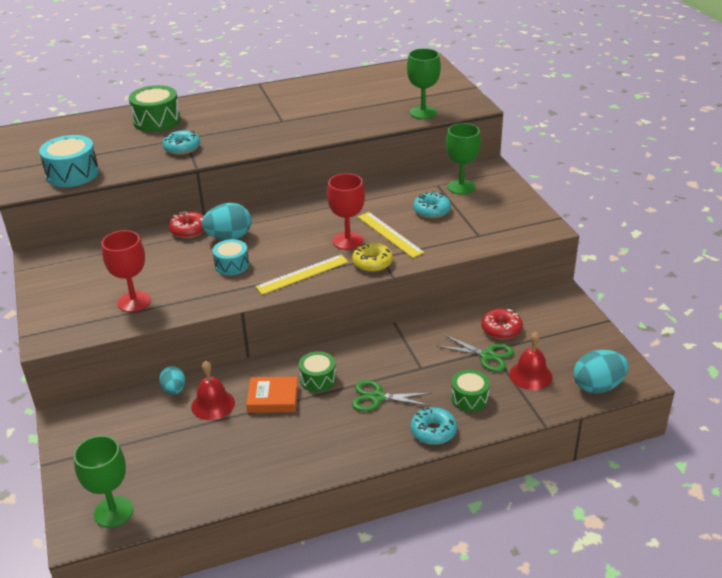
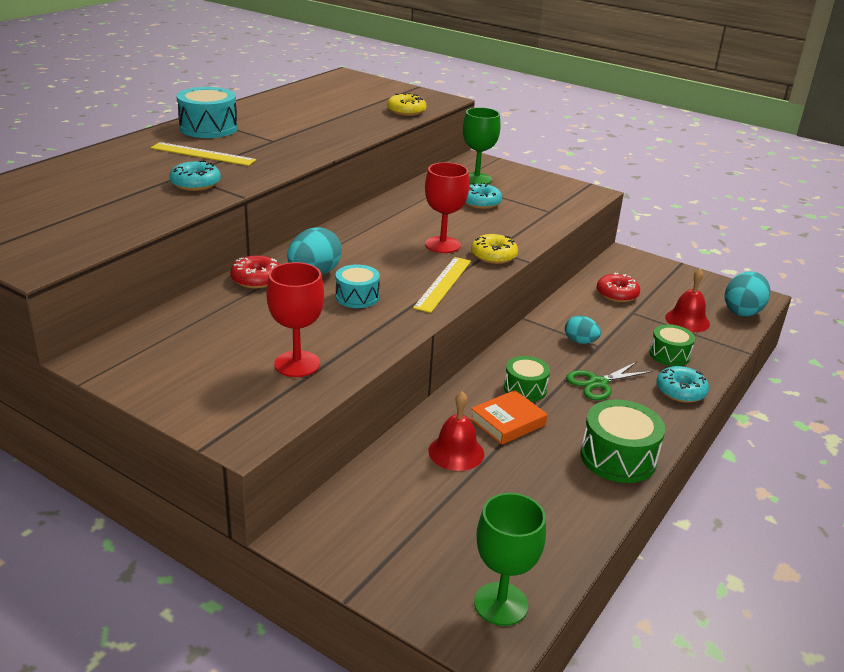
camera: 40 degrees left, 5 degrees down
(72, 174) = (87, 236): turquoise drum -> turquoise drum (208, 128)
(157, 120) = (117, 166): green drum -> green drum (618, 457)
(174, 390) = (395, 456): turquoise egg -> turquoise egg (580, 341)
(390, 234) = (472, 229): yellow ruler -> yellow ruler (203, 154)
(423, 112) = (406, 111): green goblet -> yellow donut
(487, 355) = (635, 317): green scissors -> none

